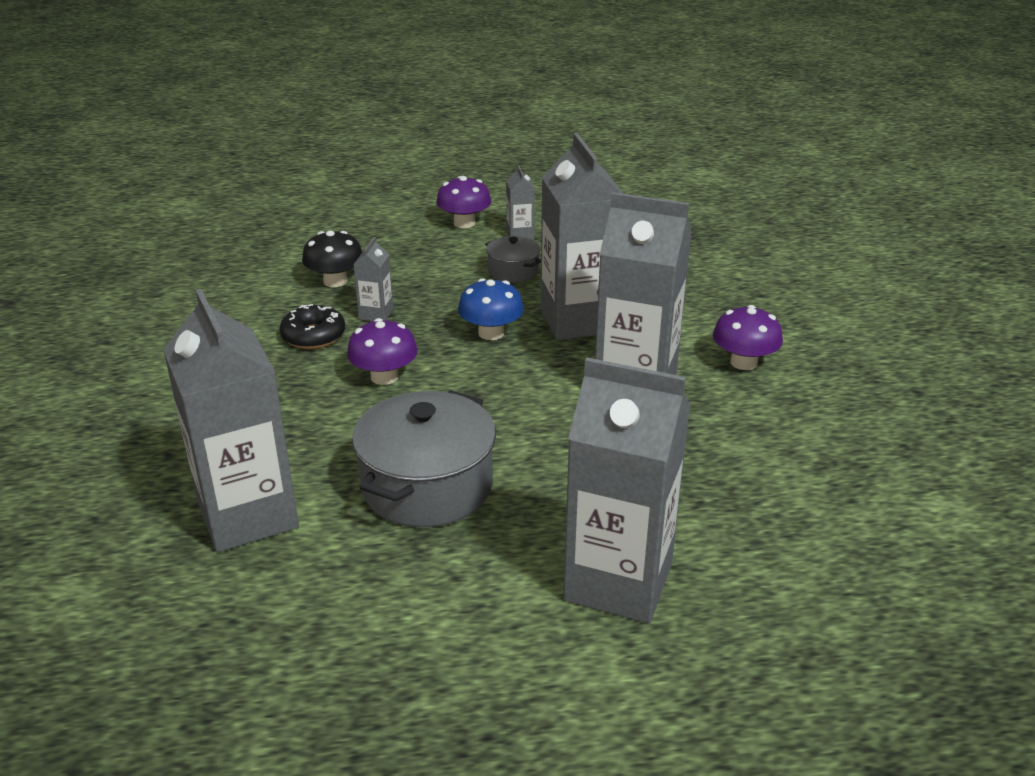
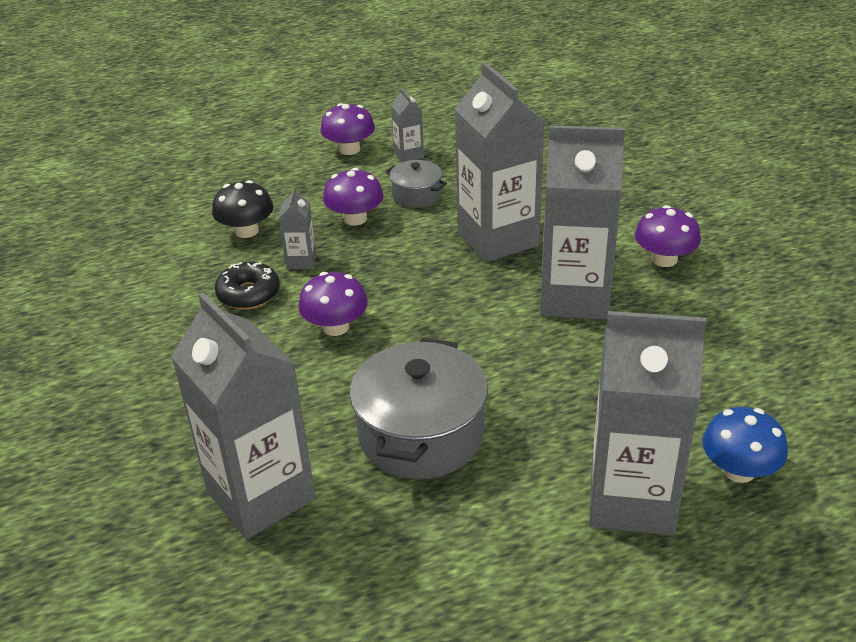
camera: 10 degrees left, 5 degrees up
(444, 284) = (355, 218): none -> purple mushroom
(491, 333) = (420, 264): blue mushroom -> blue mushroom (739, 470)

